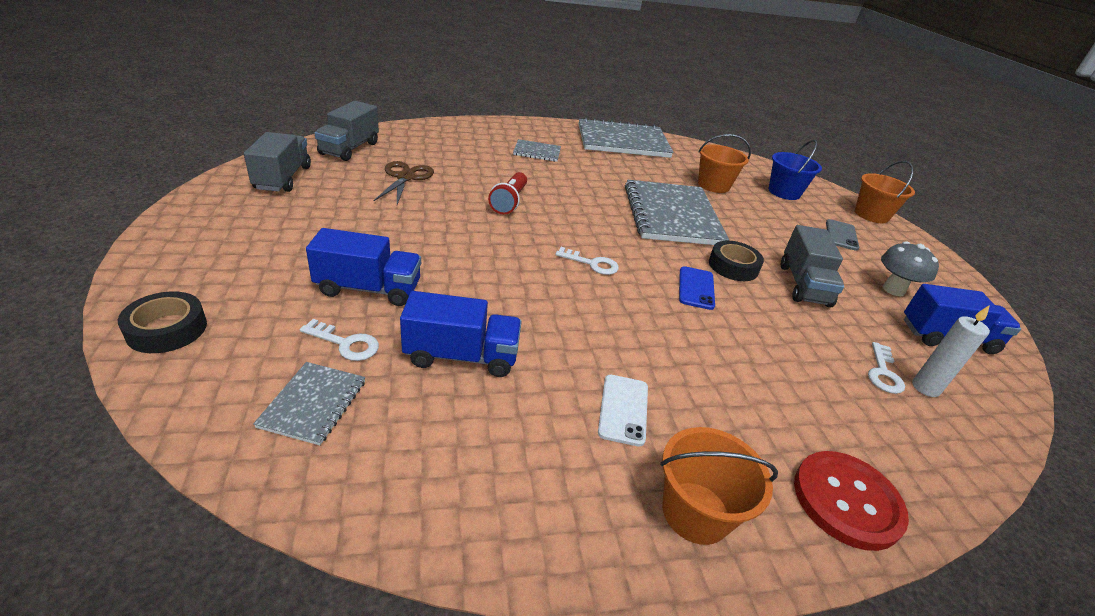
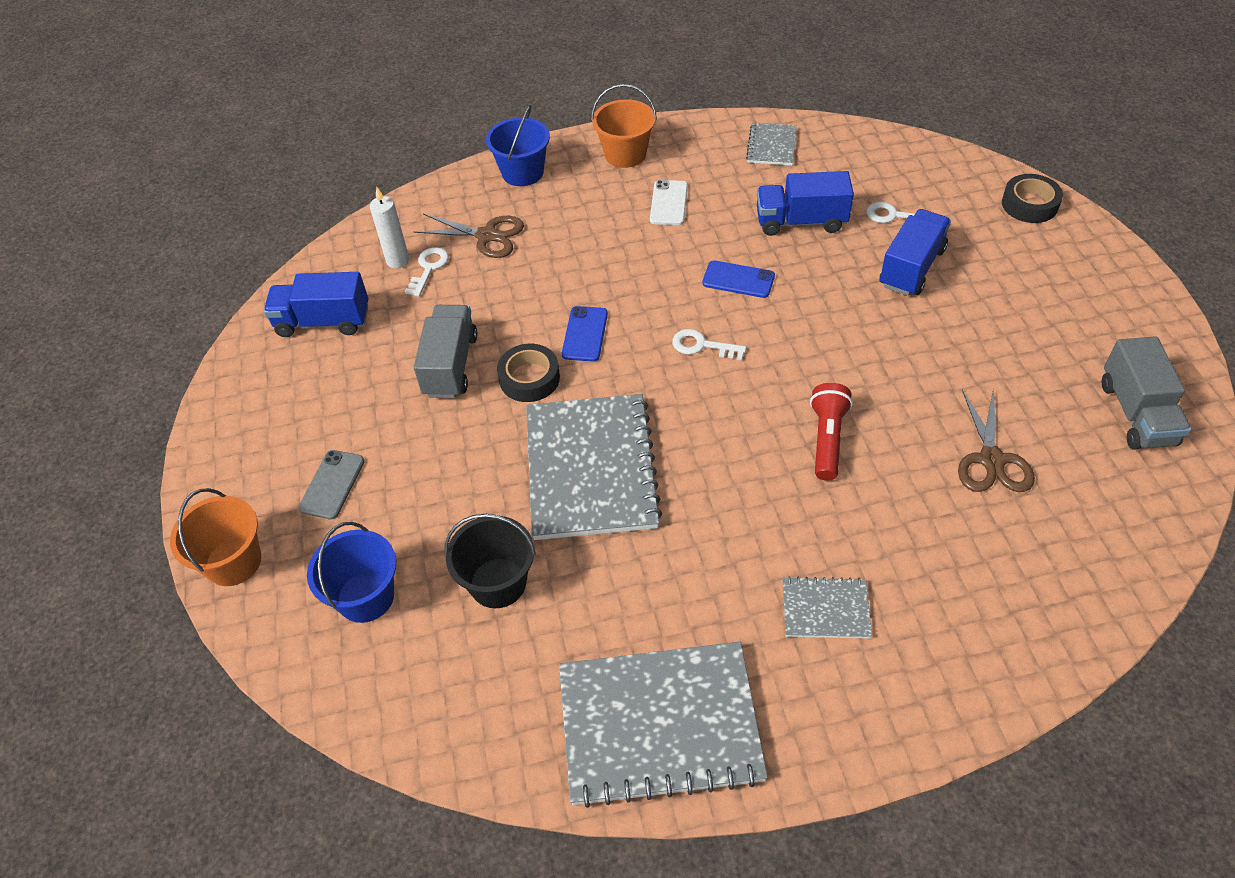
camera: 175 degrees left, 15 degrees up
(313, 404) = (884, 174): grey notebook -> grey notebook (771, 146)
(349, 148) = (1122, 518): grey truck -> none
(368, 289) = (911, 268): blue truck -> blue truck turned 120 degrees clockwise
(550, 307) = (738, 280): none -> blue phone
(713, 185) = (498, 583): orange bucket -> black bucket
(841, 402) = (487, 236): none -> brown scissors
(846, 501) = (522, 172): red button -> blue bucket
(893, 290) = (333, 382): grey mushroom -> none

